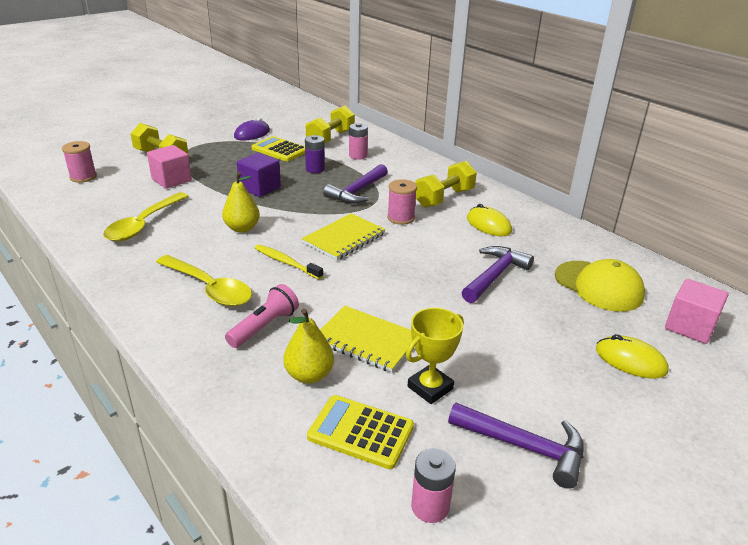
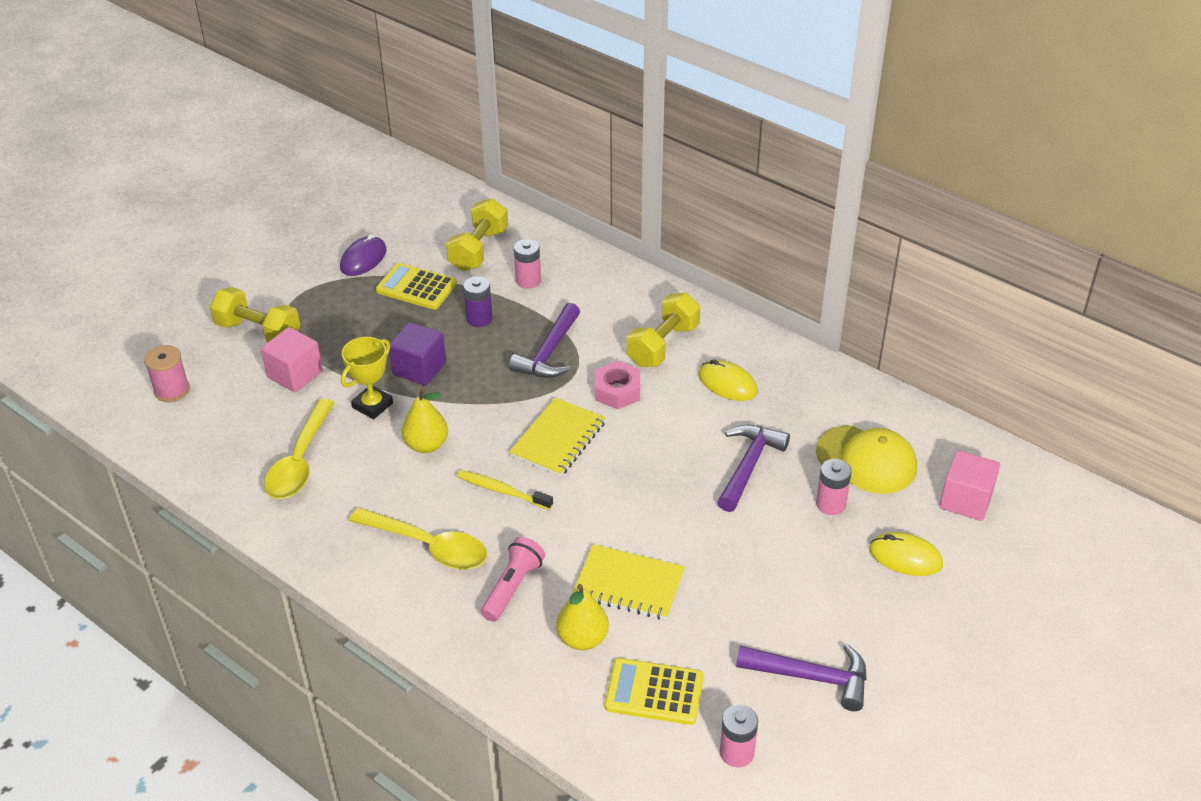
camera: 10 degrees left, 10 degrees up
(401, 218) = (617, 391): pink spool -> pink nut
(430, 388) = (709, 630): yellow trophy -> yellow trophy (372, 405)
(563, 311) = (830, 504): none -> pink battery

